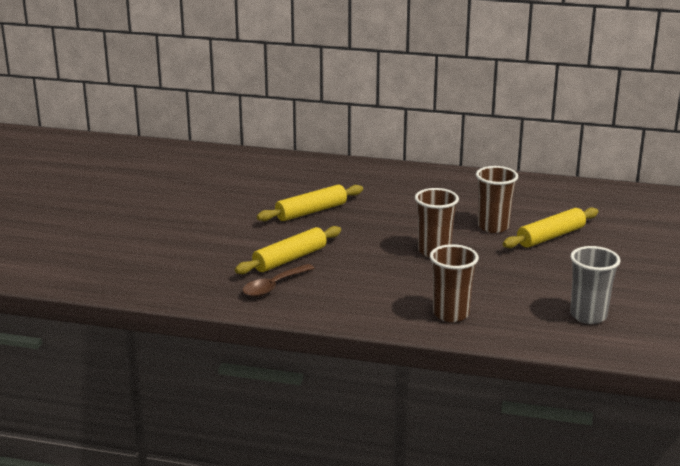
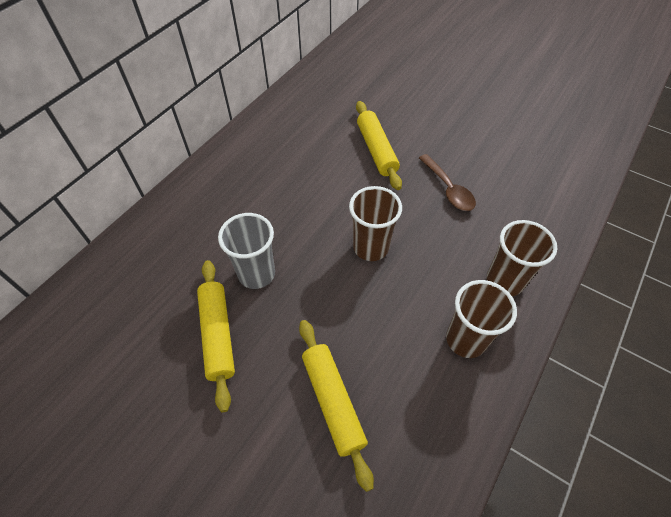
camera: 70 degrees left, 30 degrees up
(274, 286) = (398, 445): brown spoon -> brown spoon (448, 189)
(493, 227) = (339, 182): brown cup -> brown cup (466, 340)
(588, 316) = (526, 182): grey cup -> grey cup (256, 274)

